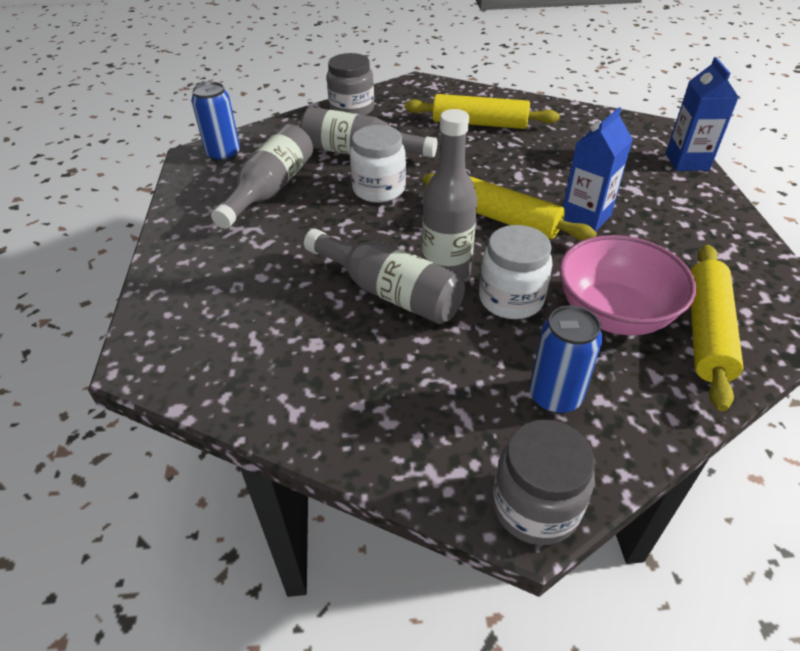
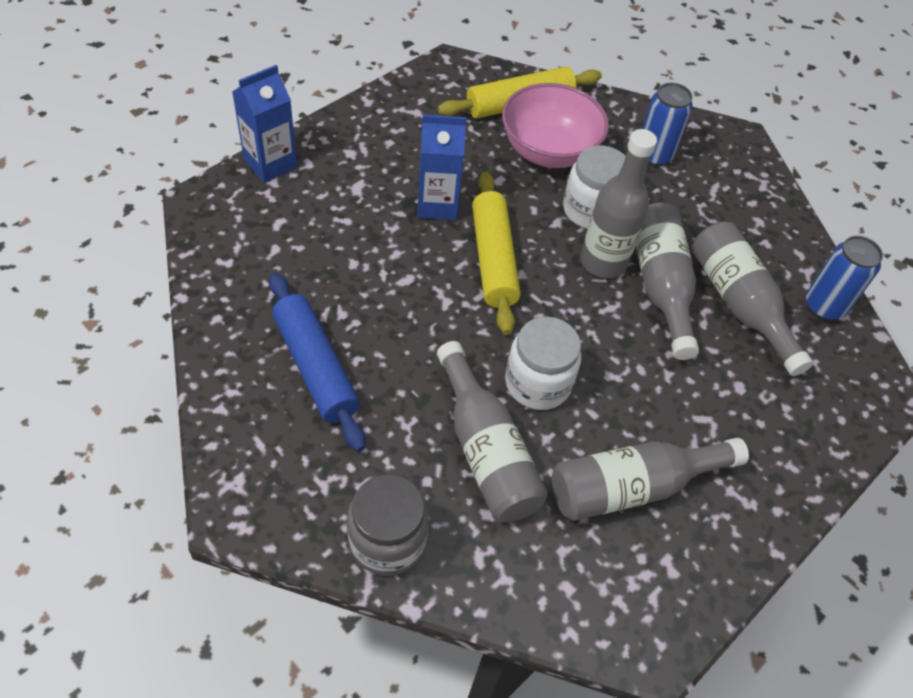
camera: 135 degrees left, 10 degrees up
(224, 155) = (624, 607): blue can -> blue can (824, 306)
(320, 329) = (739, 304): none -> grey bottle
(479, 124) = (316, 367): yellow rolling pin -> blue rolling pin
(535, 506) = (731, 137): grey jar -> none

